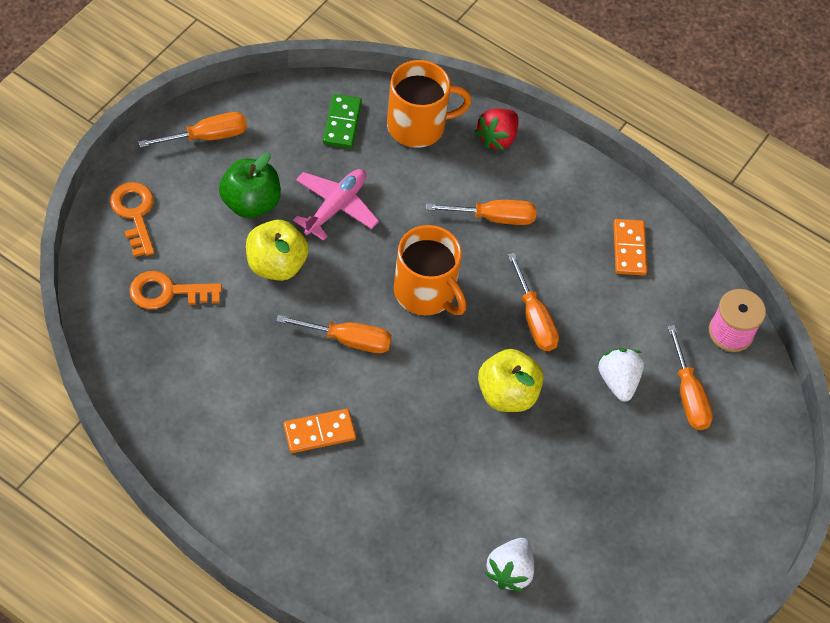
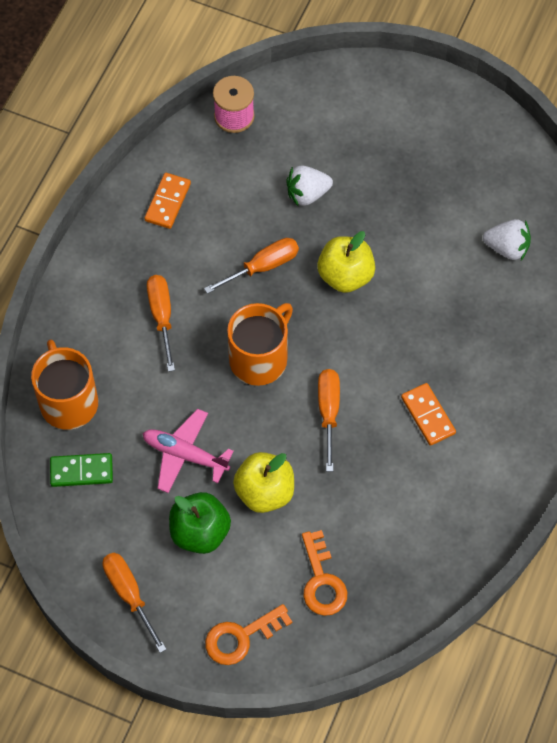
camera: 95 degrees left, 5 degrees up
(497, 138) = (67, 329): red strawberry -> none
(629, 249) = (167, 202): orange domino -> orange domino turned 60 degrees counterclockwise
(688, 394) = (305, 141): orange screwdriver -> none

